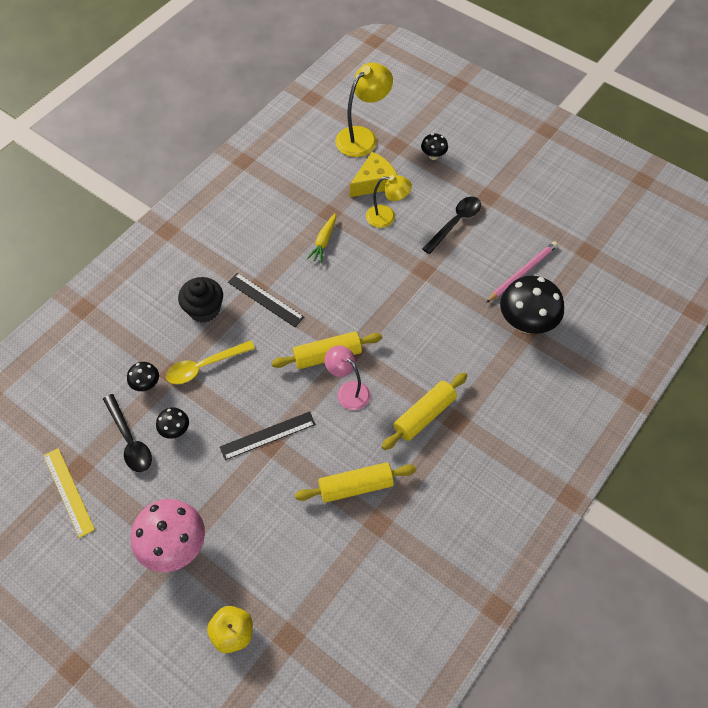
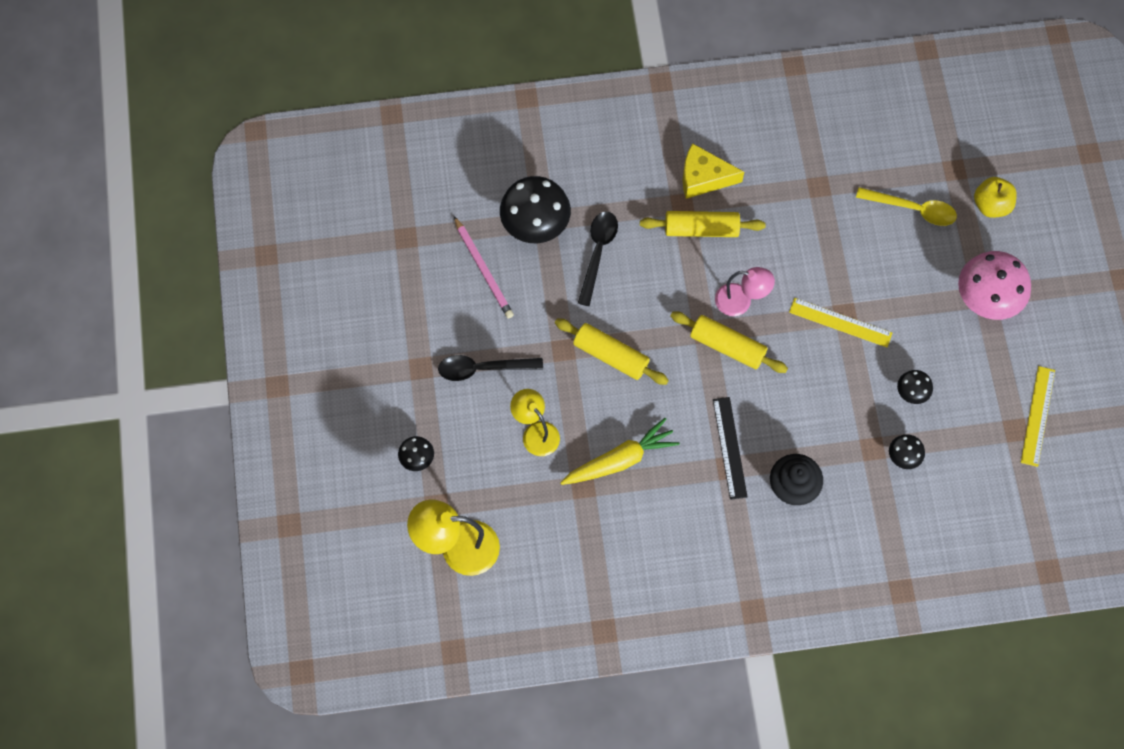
camera: 135 degrees left, 10 degrees up
(130, 440) = (956, 417): black spoon -> black spoon (597, 253)
(204, 366) = (839, 430): yellow spoon -> yellow spoon (912, 209)
(268, 435) = (840, 322): black ruler -> yellow ruler
(323, 241) = (620, 460): yellow carrot -> yellow carrot, size x1.60
(348, 391) = (741, 301): pink lamp -> pink lamp turned 75 degrees counterclockwise
(355, 486) = (809, 224): yellow rolling pin -> yellow rolling pin (611, 356)
(374, 182) = (506, 482): yellow cheese -> yellow cheese (704, 177)
(522, 272) = (483, 270): pink pencil -> pink pencil turned 120 degrees counterclockwise

